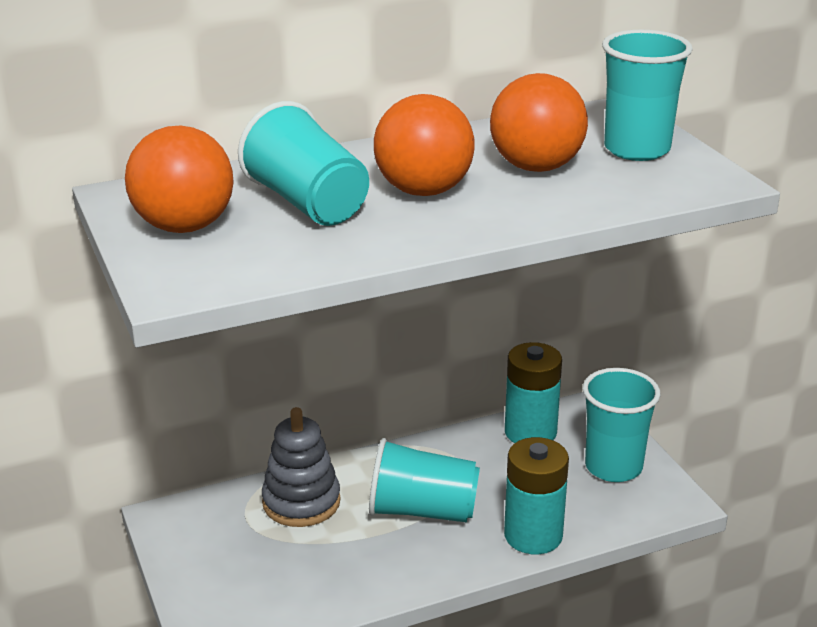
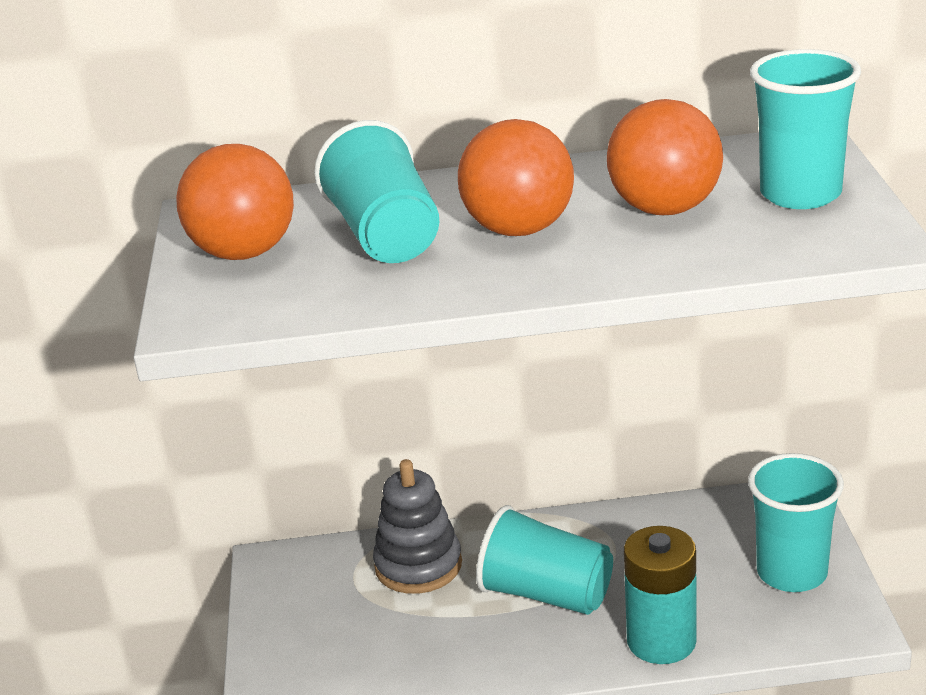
camera: 20 degrees right, 0 degrees up
(530, 432) = (709, 518): turquoise battery -> none

